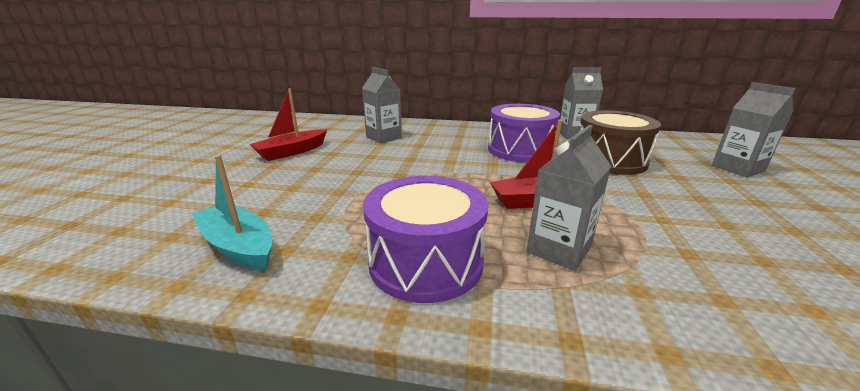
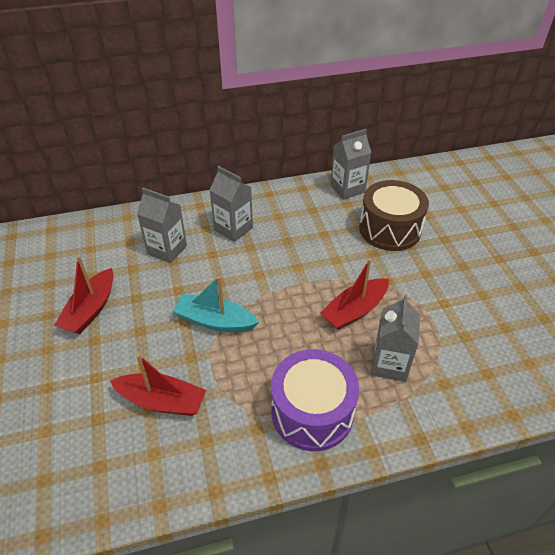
camera: 25 degrees left, 20 degrees up
(239, 246) = (166, 453): turquoise boat -> turquoise boat (215, 321)
(280, 210) = (162, 401): none -> red boat
(520, 150) = (311, 234): purple drum -> none
(737, 168) = (482, 212): grey carton -> grey carton (233, 229)

